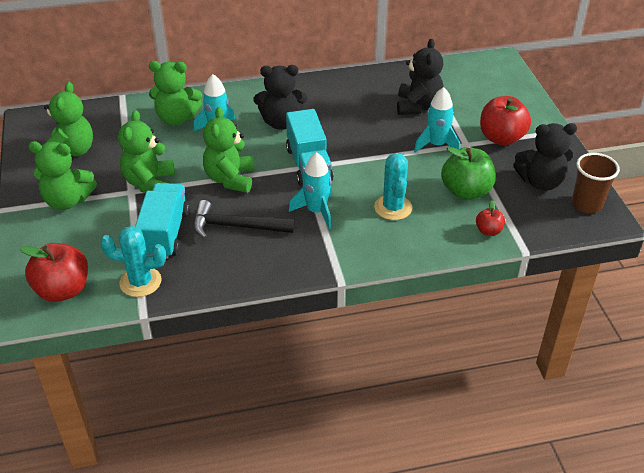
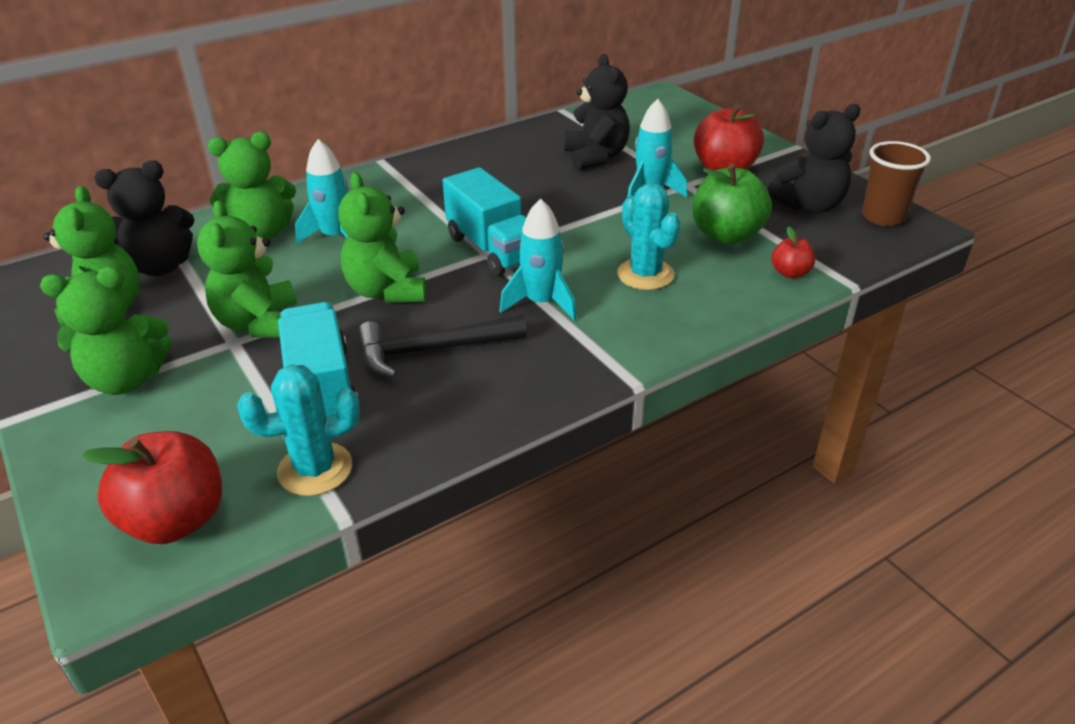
camera: 20 degrees left, 5 degrees down
(281, 122) = (422, 209): black teddy bear -> black teddy bear (160, 267)

